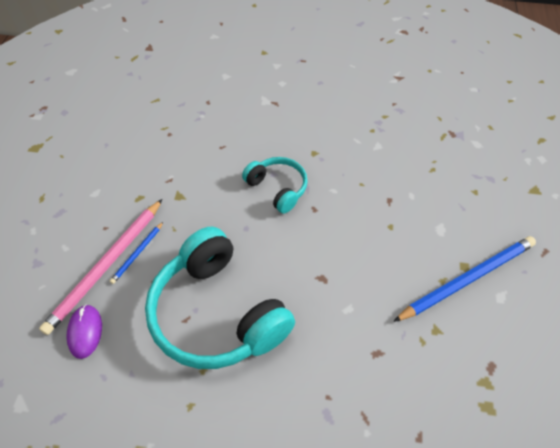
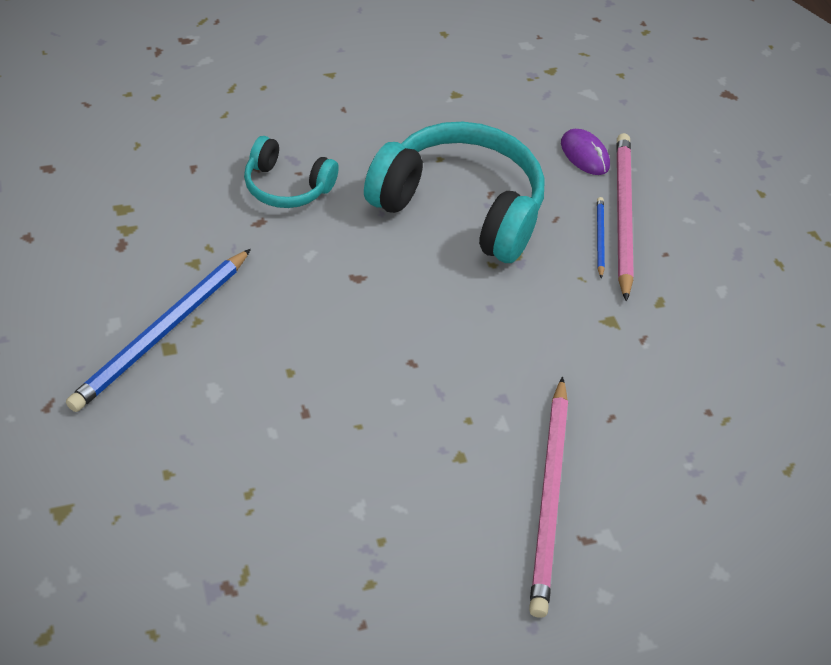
camera: 150 degrees right, 5 degrees down
(277, 188) = (482, 376): turquoise headphones -> turquoise headphones (287, 187)
(280, 123) = (549, 497): none -> pink pencil

